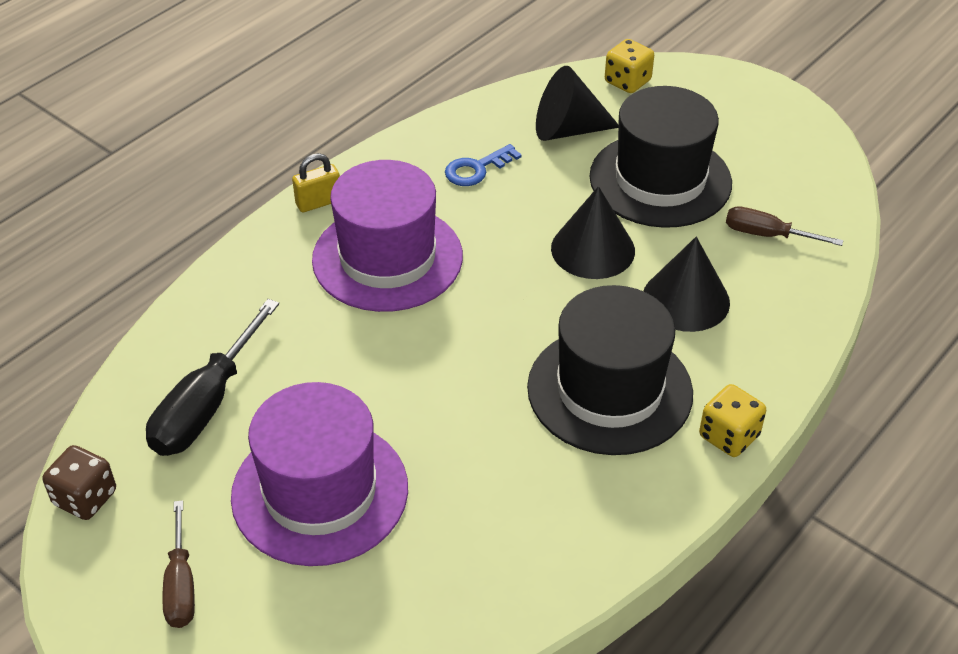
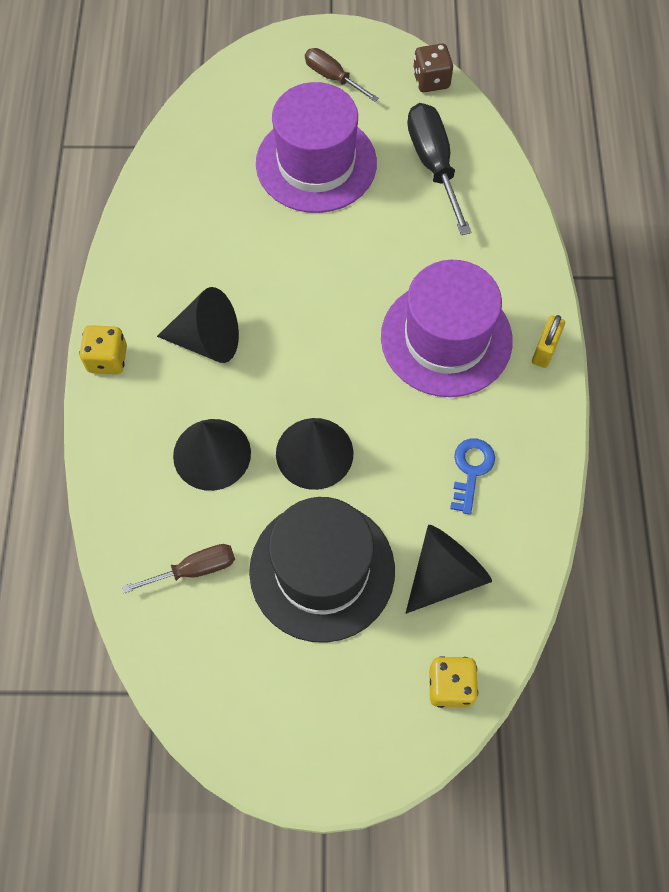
camera: 140 degrees right, 20 degrees up
(609, 390) = (208, 340): black hat -> black cone

